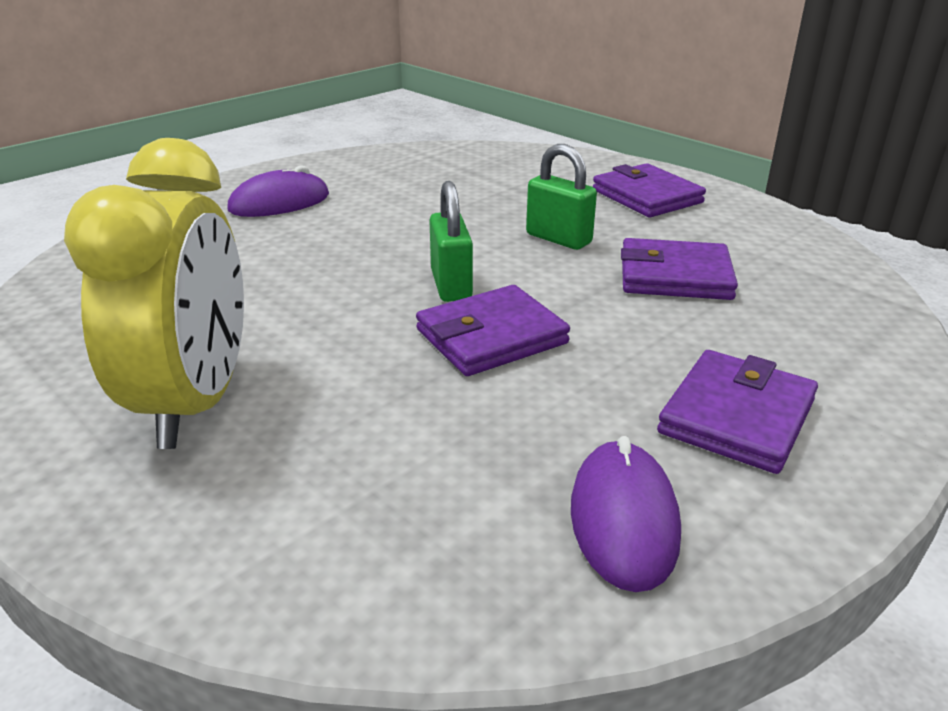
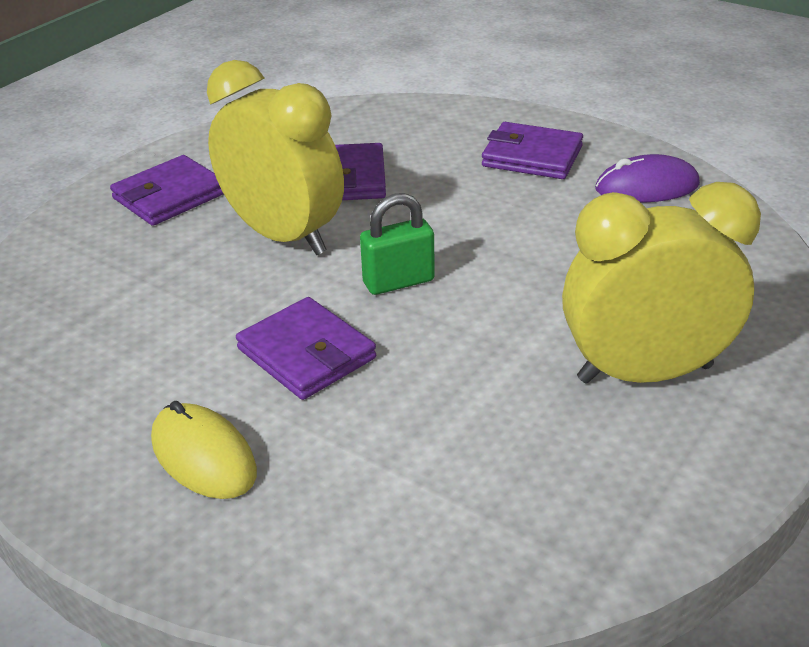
camera: 100 degrees left, 5 degrees up
(279, 203) = (203, 456): purple mouse -> yellow mouse
(491, 337) = (479, 250): purple wallet -> purple wallet (306, 353)
(558, 239) = (283, 236): green padlock -> yellow clock

